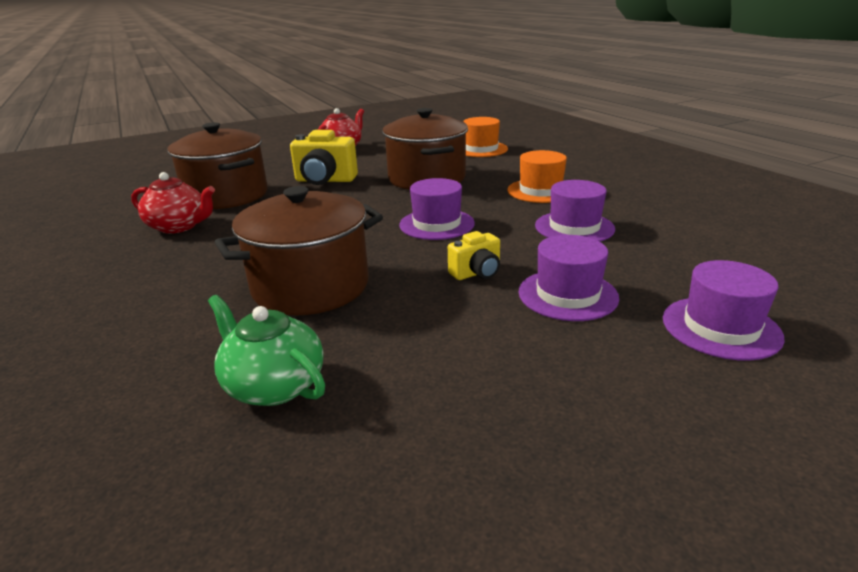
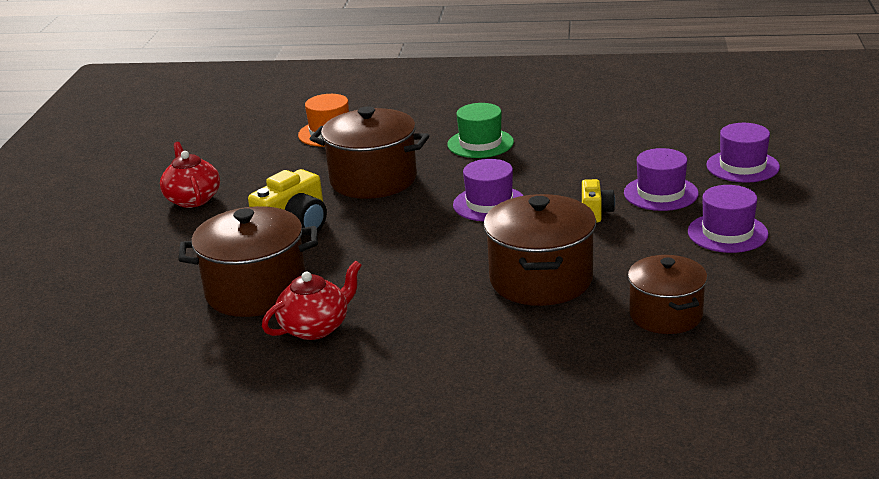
camera: 55 degrees left, 0 degrees up
(274, 385) = (666, 315): green teapot -> brown pot
(540, 191) = (480, 143): orange hat -> green hat
(574, 227) = (567, 156): purple hat -> purple hat (727, 233)

